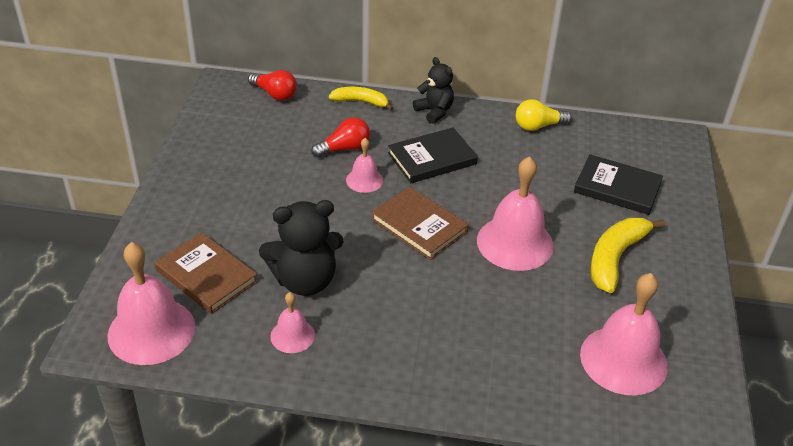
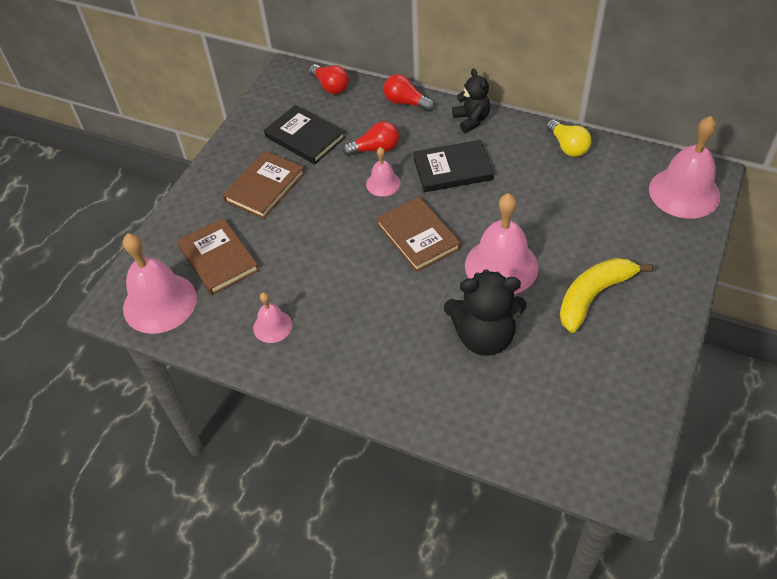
camera: 20 degrees right, 10 degrees up
(235, 198) = (265, 187): none -> brown book
(305, 280) = (299, 276): black teddy bear -> black teddy bear (484, 336)
(361, 102) = (406, 102): yellow banana -> red light bulb
(538, 126) = (567, 146): yellow light bulb -> yellow light bulb turned 120 degrees counterclockwise
(617, 188) = (623, 222): black book -> black book (305, 137)
(623, 360) = (563, 401): pink bell -> pink bell (684, 192)

